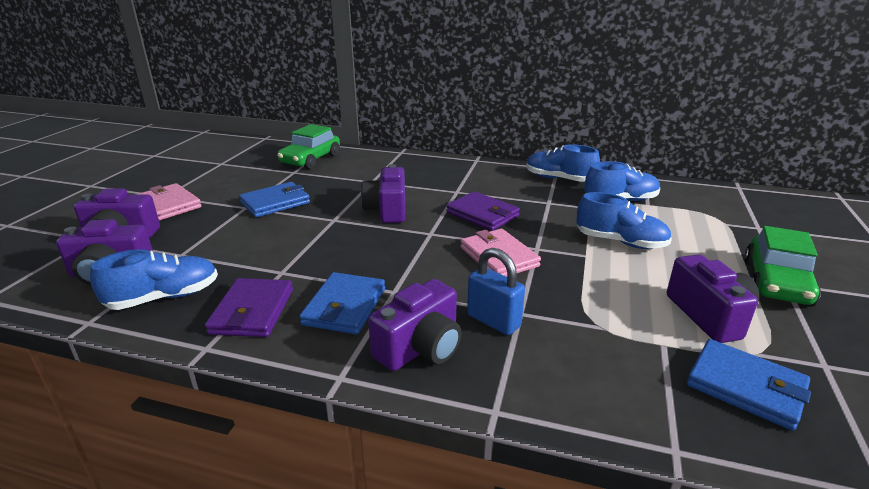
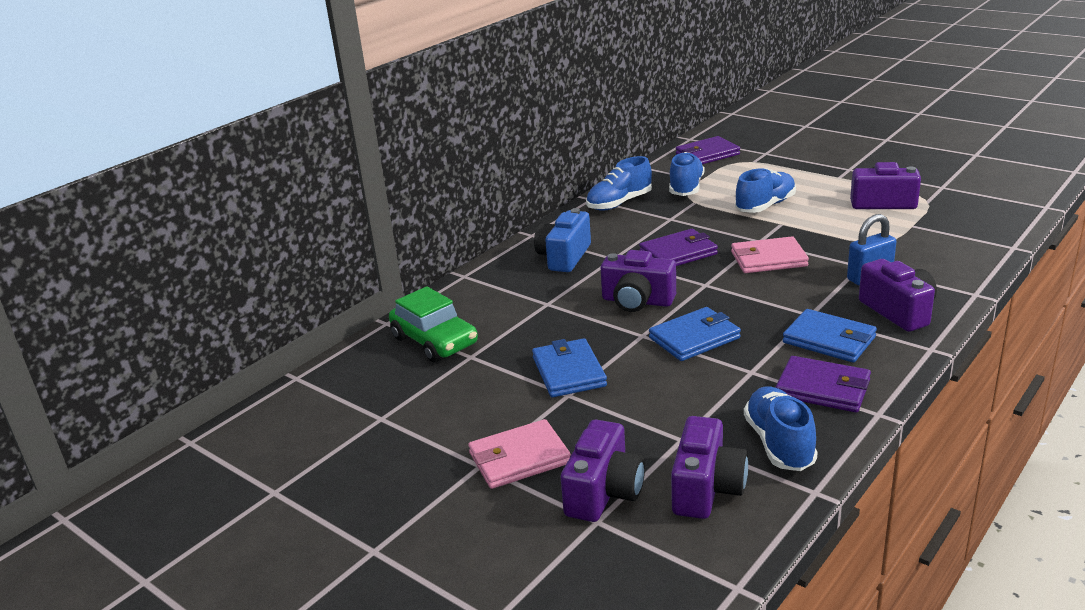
camera: 65 degrees left, 0 degrees up
(447, 175) = (564, 257): none -> blue camera
(711, 199) = (707, 154): none -> purple wallet
(746, 387) = (960, 213): blue wallet -> blue wallet (694, 338)
(776, 283) = (847, 171): green car -> none

